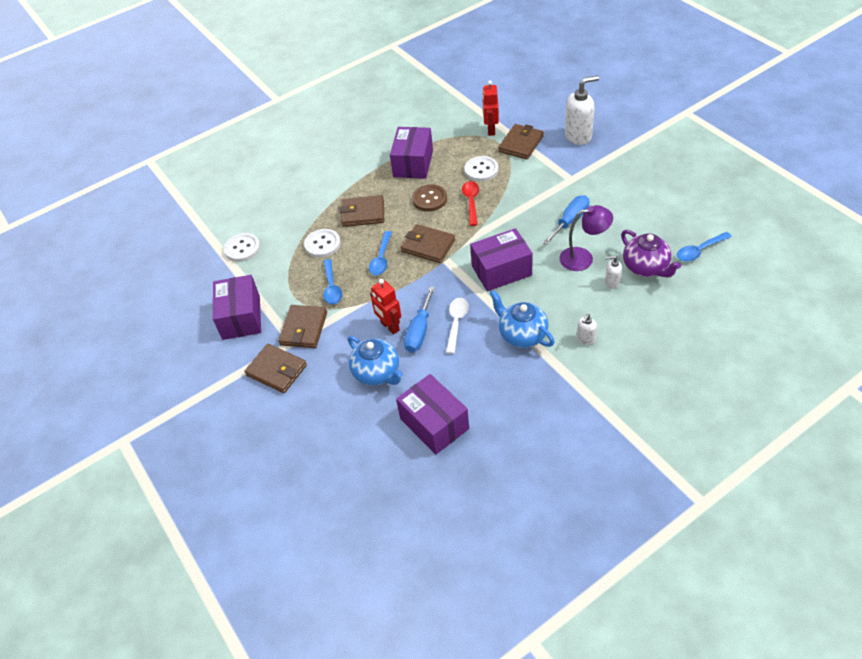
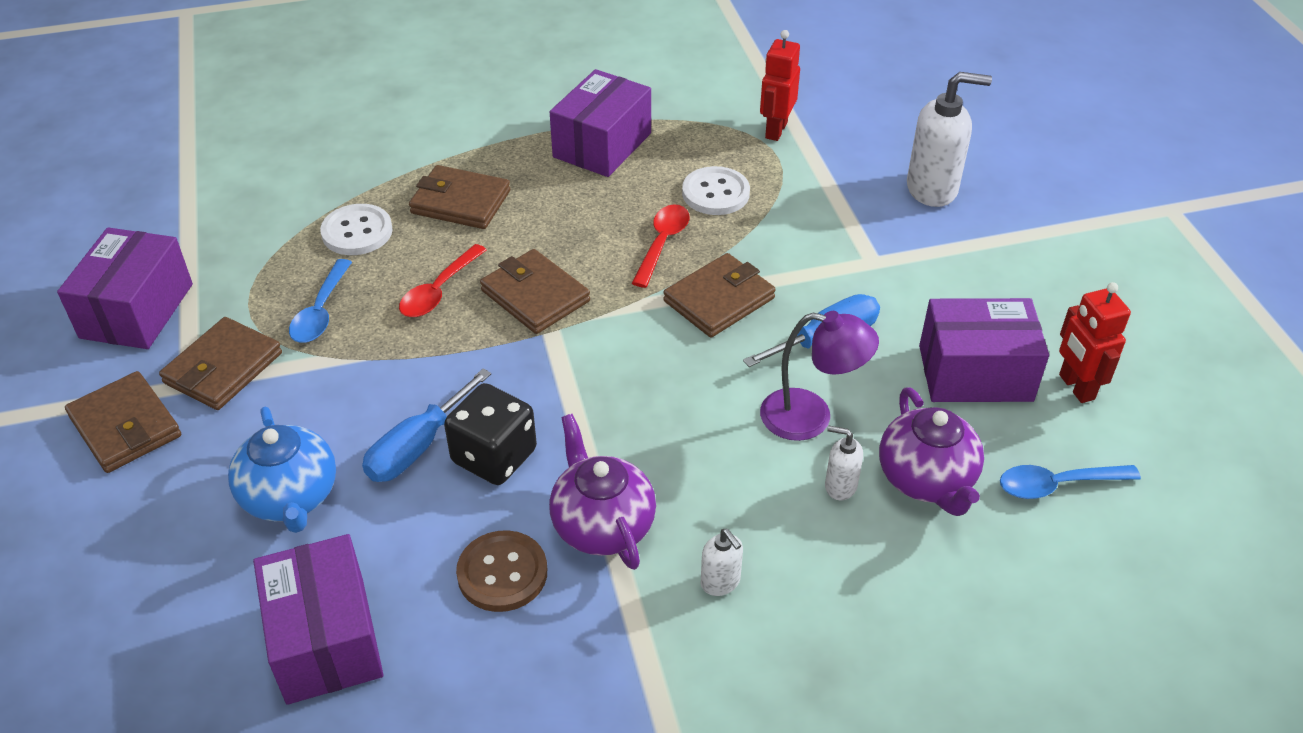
camera: 15 degrees right, 5 degrees down
(242, 248) = (223, 195): white button -> none
(381, 258) = (439, 291): blue spoon -> red spoon
(389, 326) = (371, 419): red robot -> red robot (1076, 387)
(429, 199) = (591, 215): brown button -> brown button (502, 573)
(456, 323) = (494, 456): white spoon -> black dice
(501, 270) = (639, 387): purple box -> purple box (975, 373)
(521, 144) = (815, 170): brown wallet -> brown wallet (719, 300)
(522, 334) = (602, 525): blue teapot -> purple teapot
(585, 339) = (720, 582): white soap dispenser -> white soap dispenser turned 90 degrees counterclockwise

